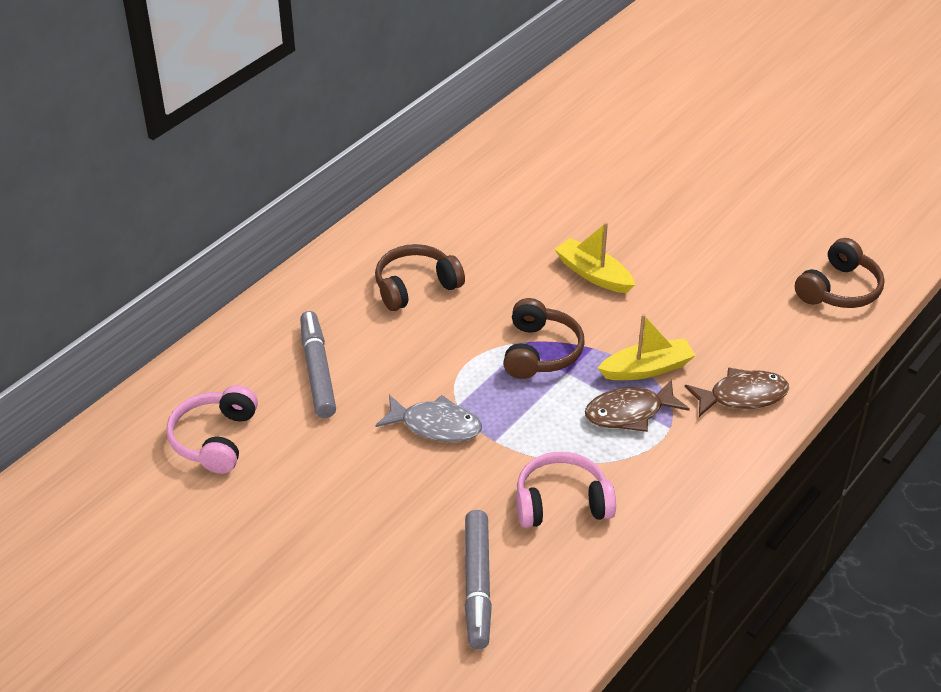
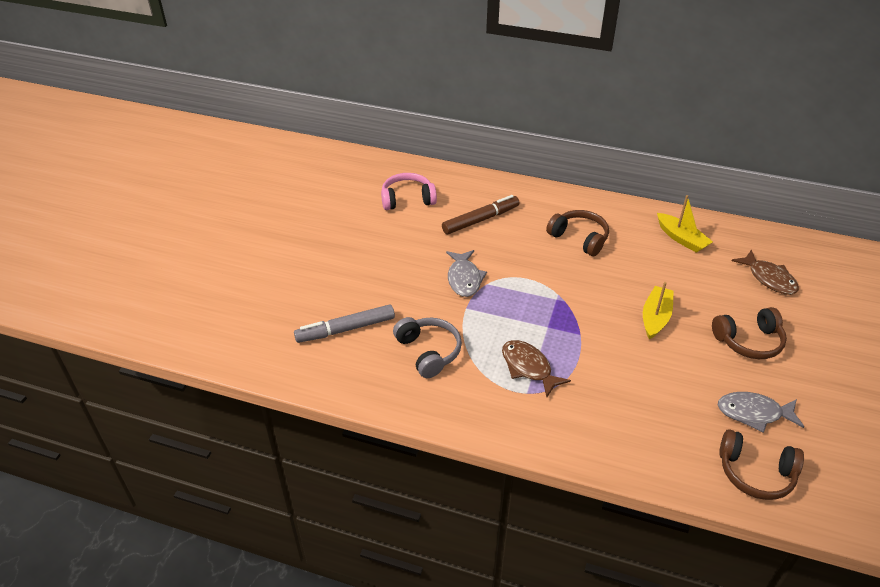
camera: 70 degrees right, 0 degrees up
(317, 371) = (480, 220): grey marker -> brown marker
(540, 352) = (558, 309): brown headphones -> brown headphones (748, 341)
(561, 503) = (428, 352): pink headphones -> grey headphones
(647, 369) = (578, 368): yellow boat -> yellow boat (681, 238)
(742, 396) = (584, 429): brown fish -> brown fish (769, 278)
(763, 258) = (753, 413): none -> grey fish

